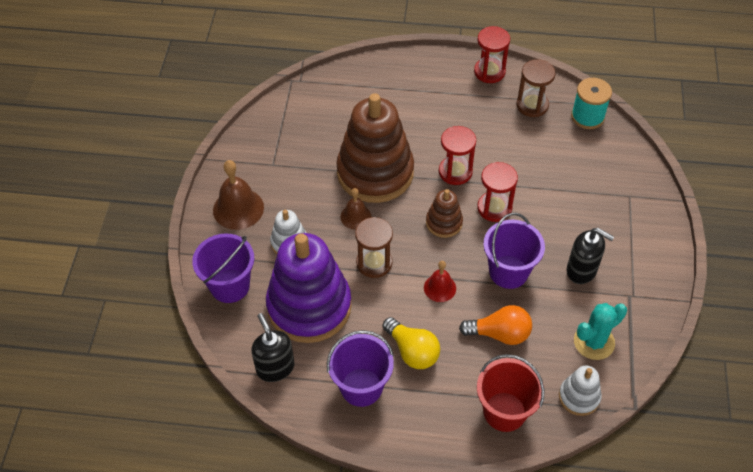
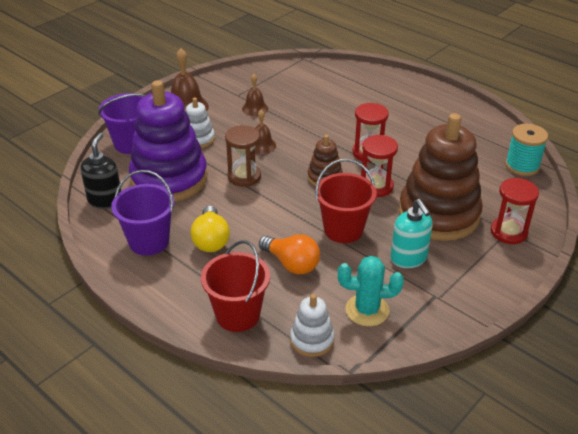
camera: 35 degrees right, 15 degrees down
(306, 173) = (255, 108): none -> brown bell
(375, 172) = (305, 128): brown stacking toy -> brown stacking toy (438, 214)
(440, 288) = (276, 213): red bell -> none
(489, 72) = (463, 108): red hourglass -> red hourglass (508, 232)
(508, 272) = (343, 230): purple bucket -> red bucket
(532, 105) = (478, 140): brown hourglass -> none
(582, 270) = (408, 258): black soap dispenser -> turquoise soap dispenser

